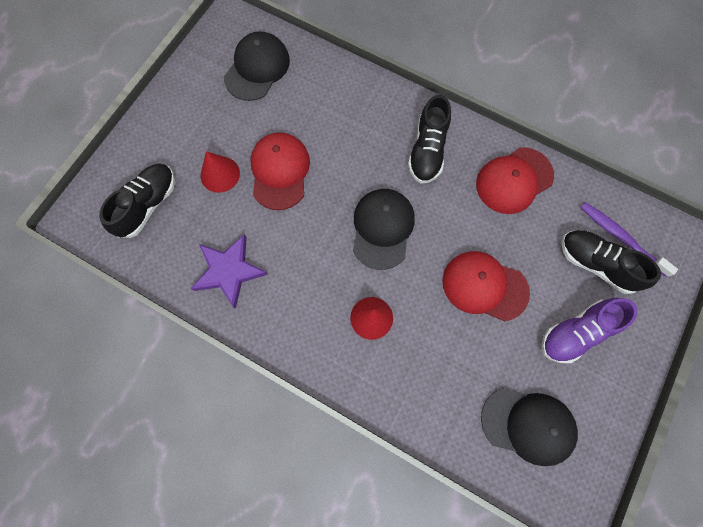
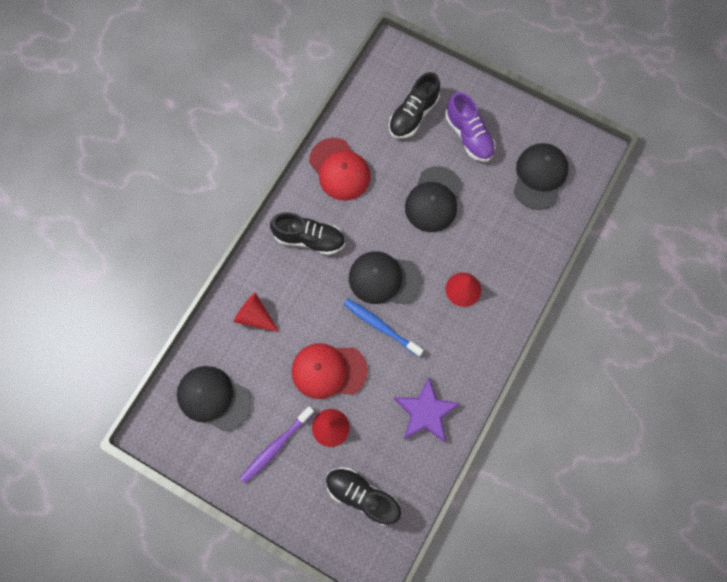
camera: 90 degrees left, 0 degrees up
(327, 224) = (380, 326): none -> blue toothbrush
(340, 101) = (255, 316): none -> red cone
(484, 286) = (433, 200): red cap -> black cap
(621, 238) = (390, 94): purple toothbrush -> purple toothbrush (276, 446)

